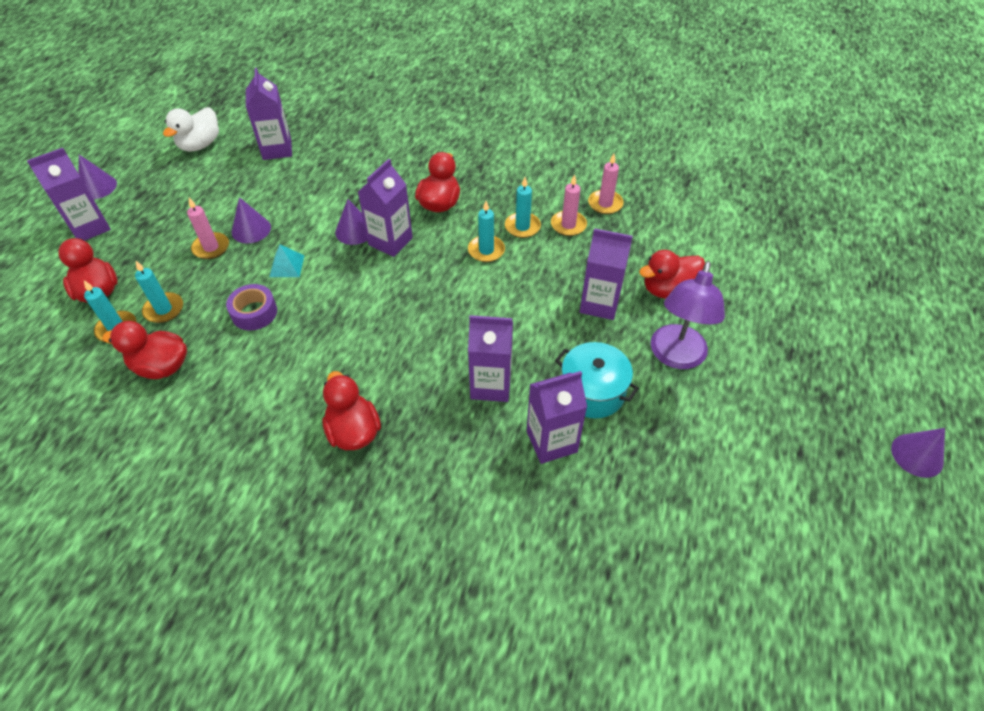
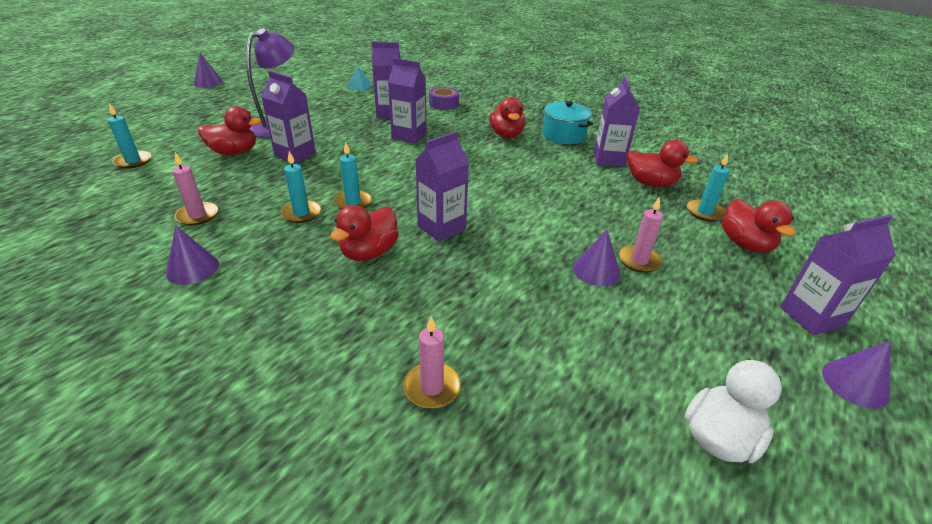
camera: 165 degrees left, 15 degrees down
(164, 309) = (667, 217): turquoise candle -> turquoise candle (133, 161)
(254, 313) = (580, 200): purple tape -> purple tape (444, 104)
(277, 149) = (574, 389): purple carton -> purple carton (608, 159)
(287, 266) = (552, 228): turquoise pyramid -> turquoise pyramid (359, 86)
(354, 231) = (476, 245): purple cone -> purple cone (192, 268)
(568, 225) = (256, 206): pink candle -> pink candle (432, 387)
(592, 392) = (347, 123): turquoise pot -> turquoise pot (563, 135)

